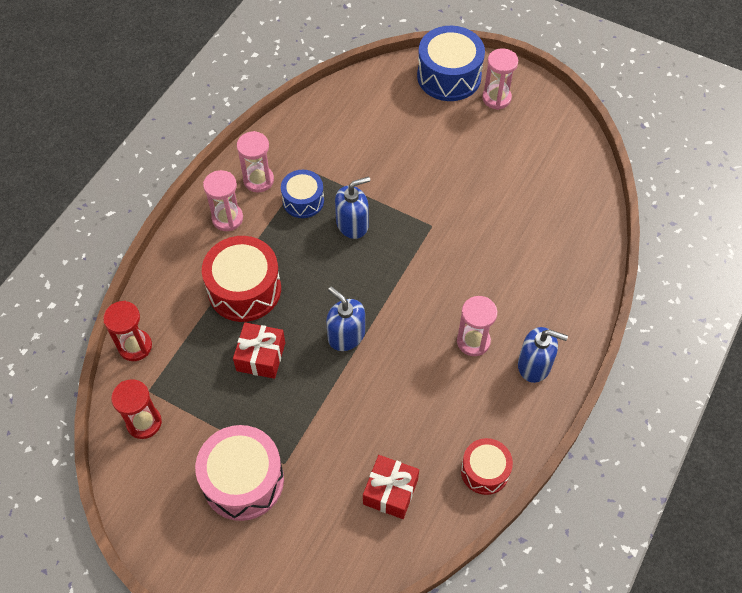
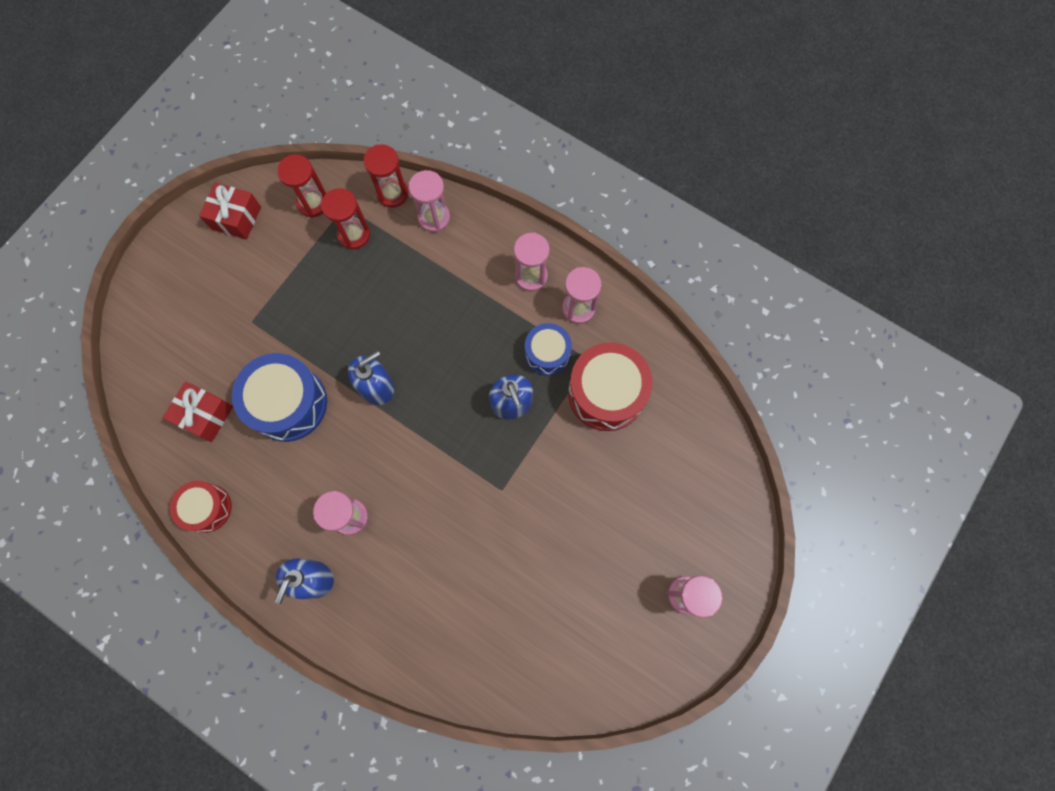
camera: 95 degrees right, 15 degrees up
(164, 305) = (434, 218): none -> pink hourglass
(183, 377) = (354, 235): none -> red hourglass
(243, 480) = (242, 285): pink drum -> none
(244, 289) = (443, 291): red drum -> red drum (606, 393)
(261, 356) = (365, 304): red gift -> red gift (236, 218)
(449, 76) = (723, 538): blue drum -> blue drum (288, 403)

